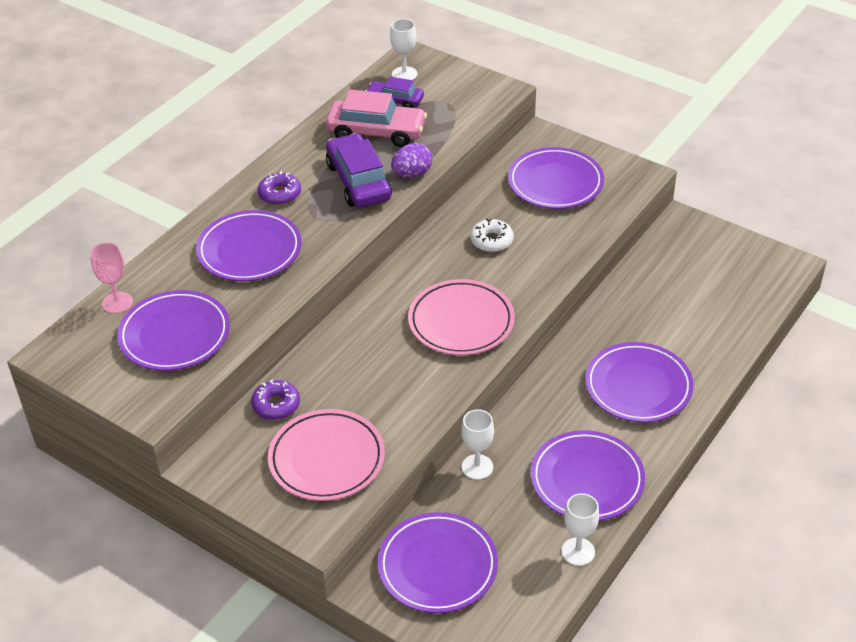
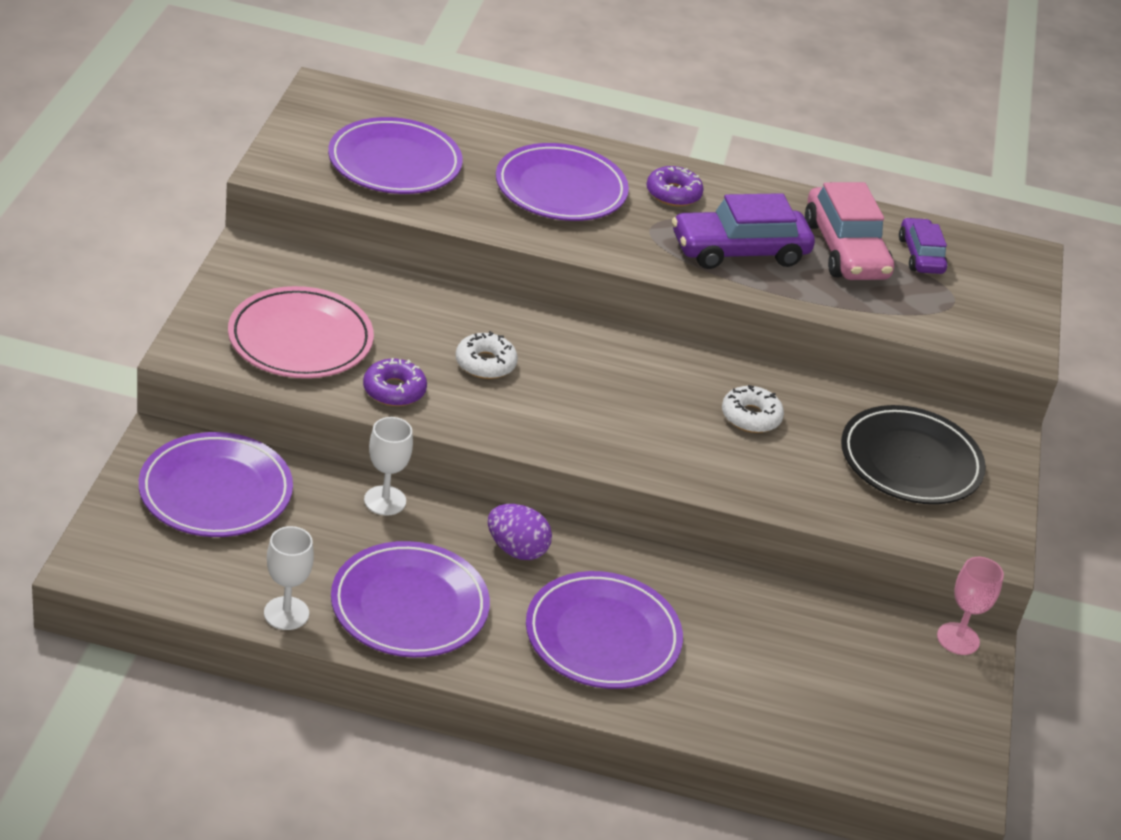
camera: 60 degrees right, 5 degrees down
(117, 302) = (423, 115): pink goblet -> pink goblet (958, 639)
(276, 405) = (365, 286): purple donut -> purple donut (394, 390)
(359, 181) = (739, 251): purple car -> purple car turned 150 degrees counterclockwise
(392, 359) = (485, 363): none -> white donut
(404, 74) = (982, 255): white goblet -> none
(412, 174) = (784, 292): purple egg -> purple egg (516, 549)
(461, 322) = (582, 412): pink plate -> none
(555, 183) = (910, 461): purple plate -> black plate

